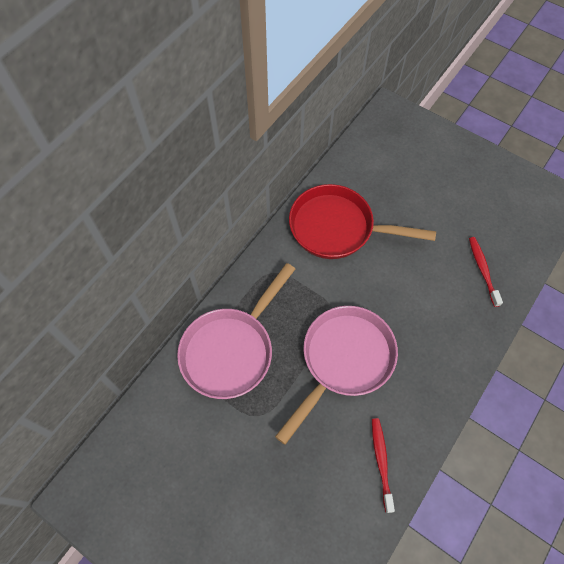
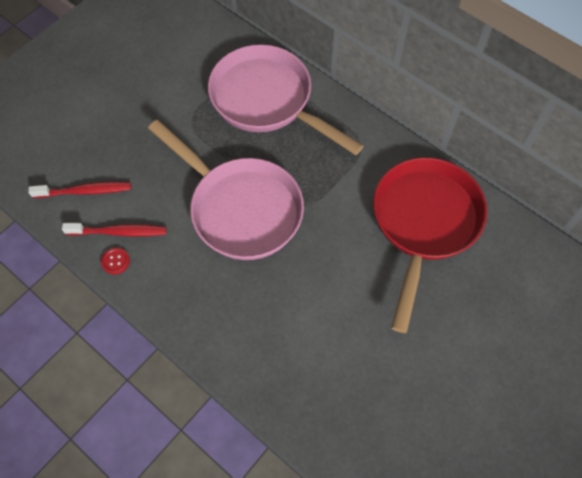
camera: 95 degrees right, 0 degrees up
(409, 459) = (115, 261): none -> red button
(482, 270) = (352, 405): red toothbrush -> red toothbrush (85, 191)

